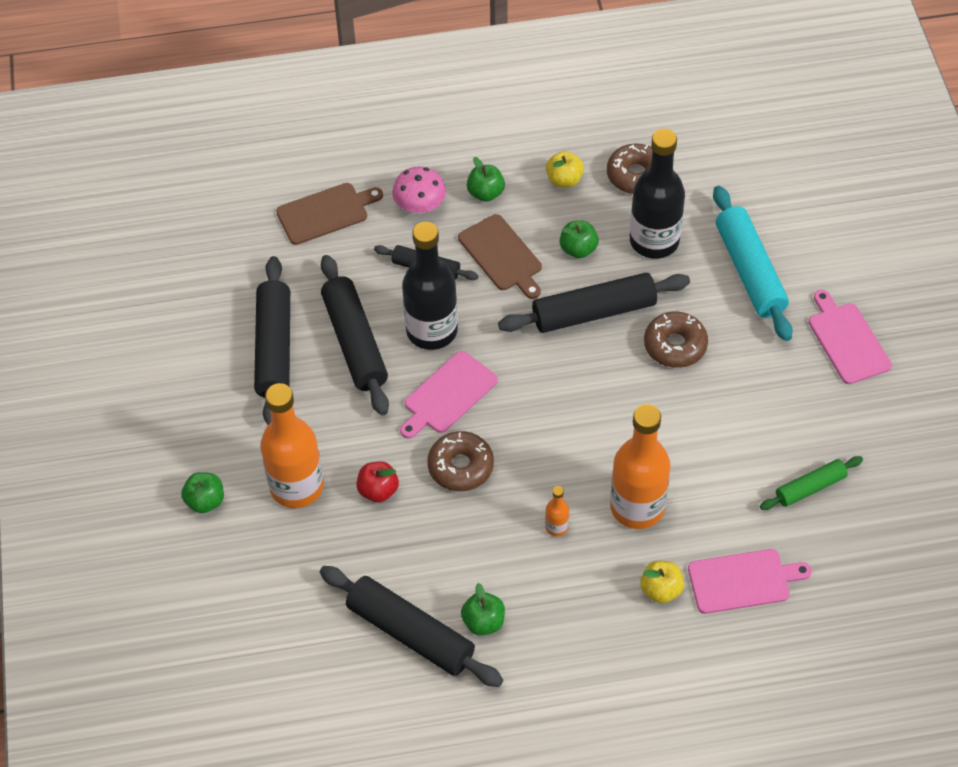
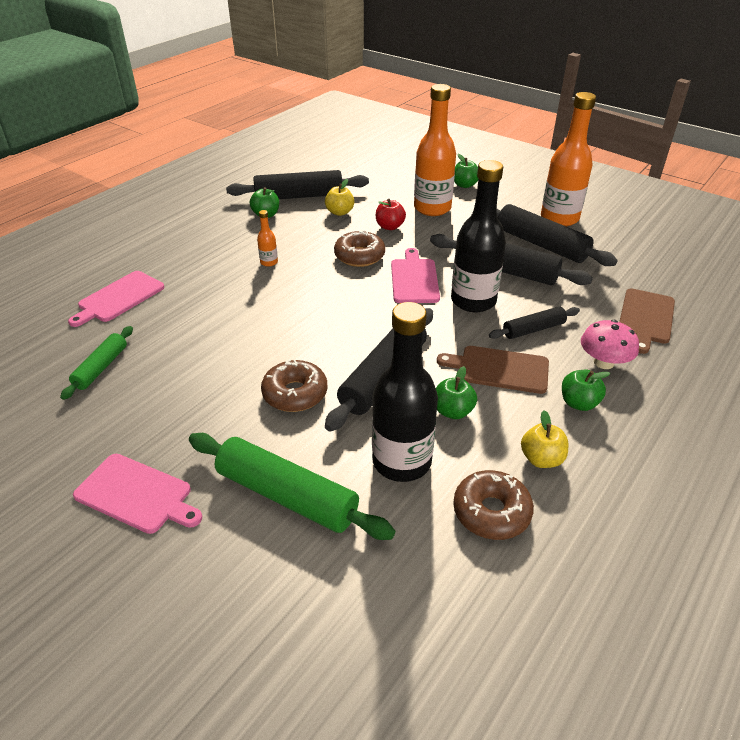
camera: 135 degrees right, 15 degrees down
(637, 507) = (226, 294): orange bottle -> orange bottle (559, 218)
(661, 590) = (173, 270): yellow apple -> yellow apple (340, 212)
(749, 271) = (287, 495): turquoise rolling pin -> green rolling pin

